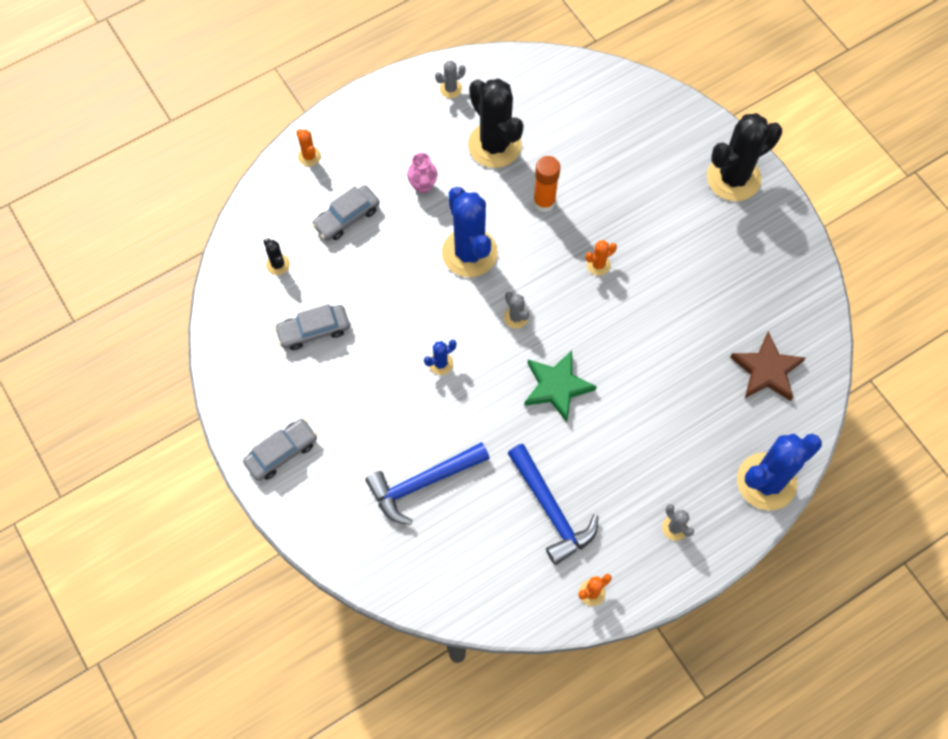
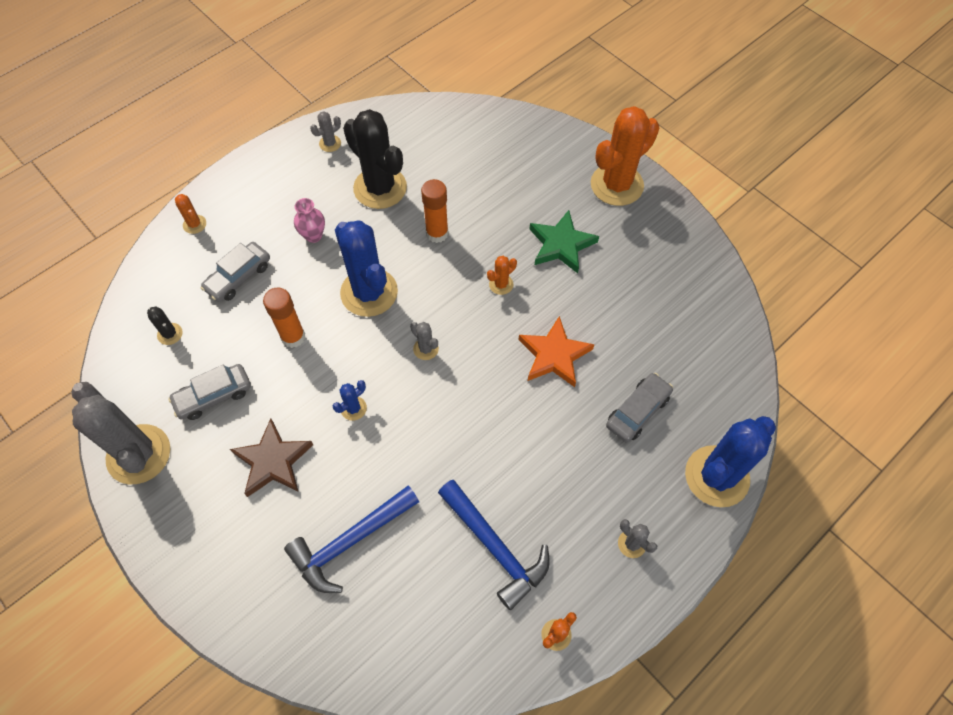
camera: 10 degrees left, 5 degrees down
(242, 374) = (139, 454): none -> grey cactus
(282, 452) = (189, 534): grey car -> grey car (637, 411)
(392, 286) = (293, 337): none -> orange glue stick
(556, 387) = (479, 413): green star -> green star (561, 245)
(637, 343) = (554, 355): none -> orange star
(733, 178) = (616, 185): black cactus -> orange cactus
(766, 370) = (690, 361): brown star -> brown star (273, 461)

